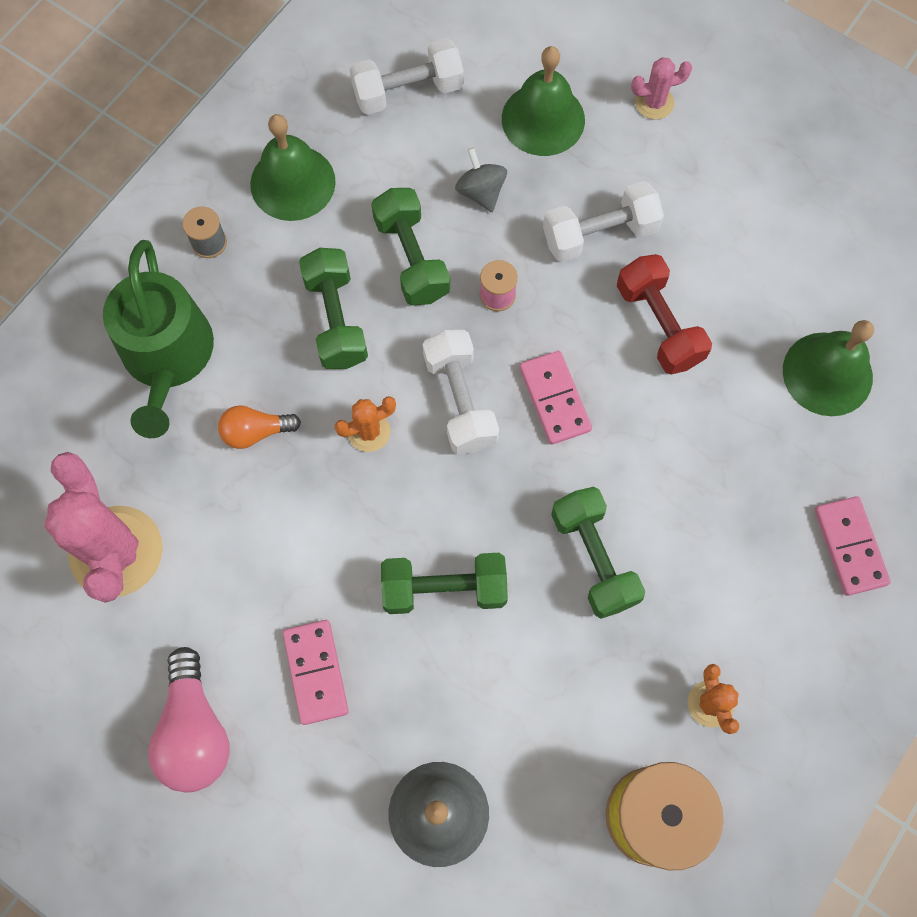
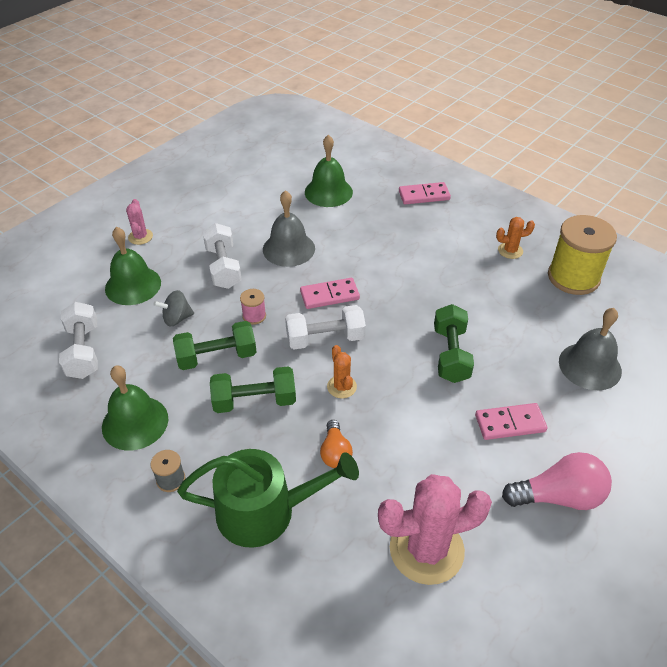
camera: 85 degrees left, 25 degrees down
(594, 558) = (430, 287): green dumbbell -> none
(658, 325) = (288, 249): red dumbbell -> grey bell

